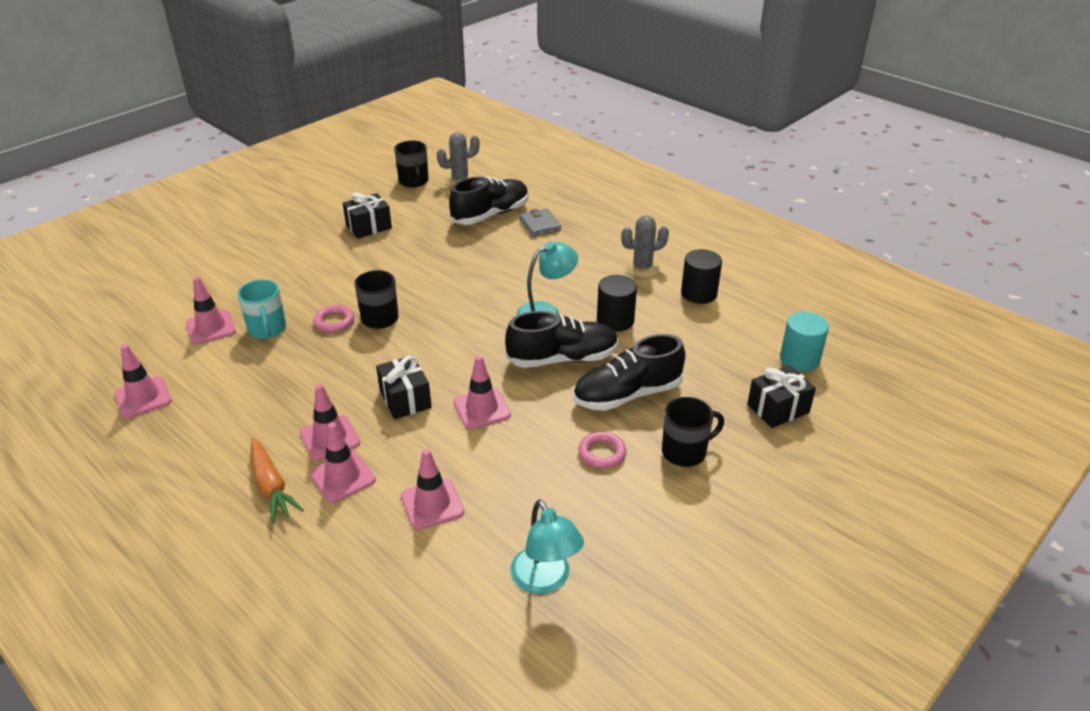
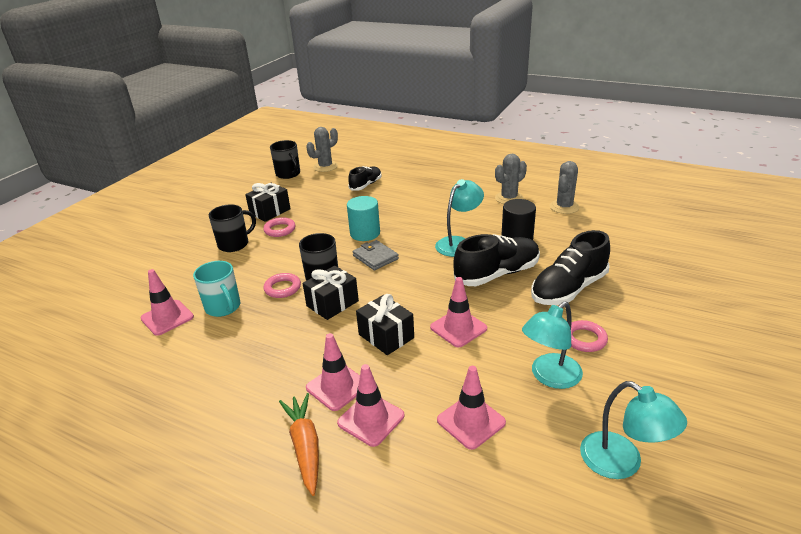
camera: 15 degrees left, 5 degrees down
(143, 397) = (127, 395): pink traffic cone -> none
(271, 486) = (305, 447): orange carrot -> orange carrot turned 150 degrees counterclockwise
(367, 252) = (280, 230): none -> pink ring
(490, 215) = (366, 185): black shoe -> black shoe, size x0.60
(537, 482) = (550, 377): none -> turquoise lamp
(540, 225) = (409, 185): grey wallet -> grey wallet (375, 257)
(685, 452) = (648, 321): black mug -> black mug (234, 244)
(699, 293) = (564, 207): black cylinder -> grey cactus
(778, 408) = (688, 272): black gift -> black gift (332, 303)
(799, 359) = (673, 235): turquoise cylinder -> turquoise cylinder (365, 233)

